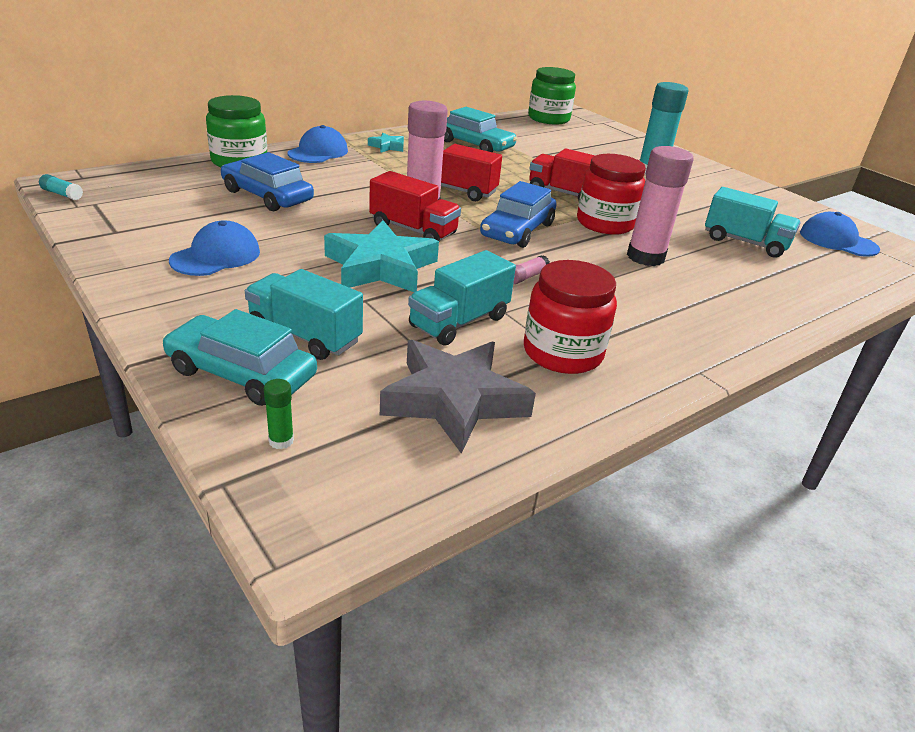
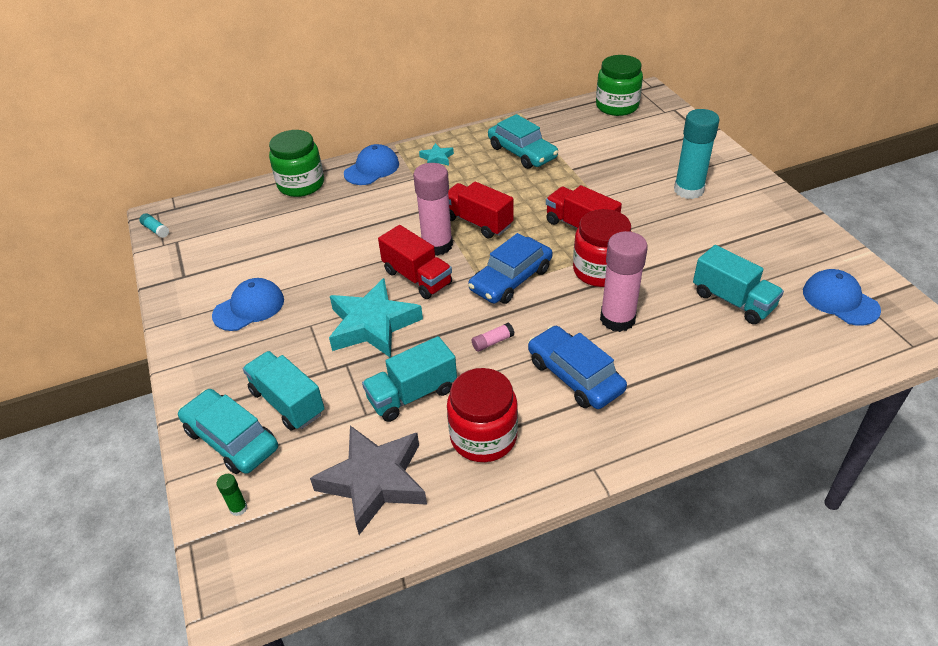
camera: 20 degrees right, 10 degrees up
(267, 196) = (310, 231): blue car -> blue car (575, 376)

